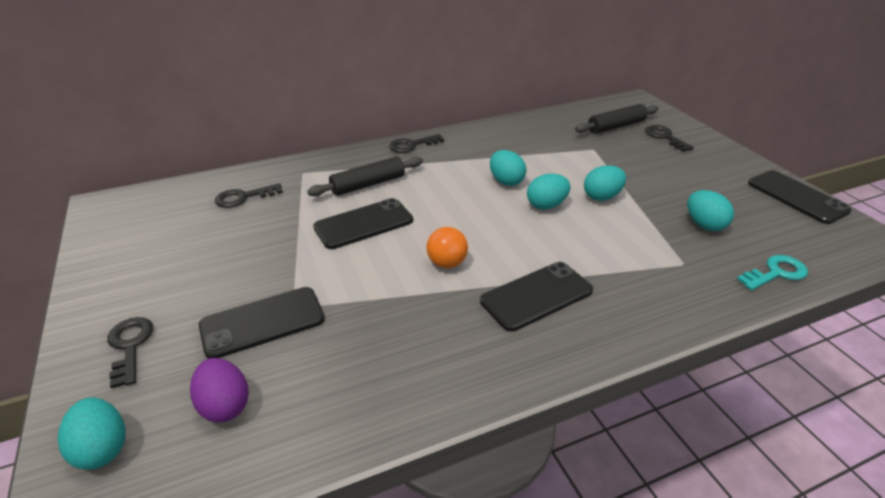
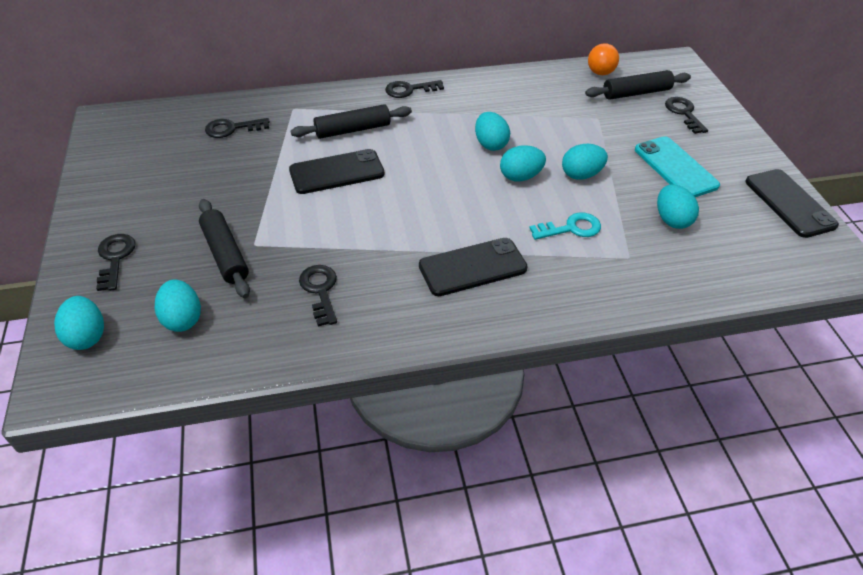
camera: 10 degrees right, 10 degrees up
(225, 405) = (182, 319): purple egg -> turquoise egg
(262, 322) = (225, 254): black phone -> black rolling pin
(381, 346) = (320, 291): none -> black key
(447, 263) = (402, 223): orange ball -> orange ball (600, 73)
(682, 180) = (675, 167): none -> turquoise phone
(776, 273) = (716, 280): turquoise key -> turquoise key (571, 228)

